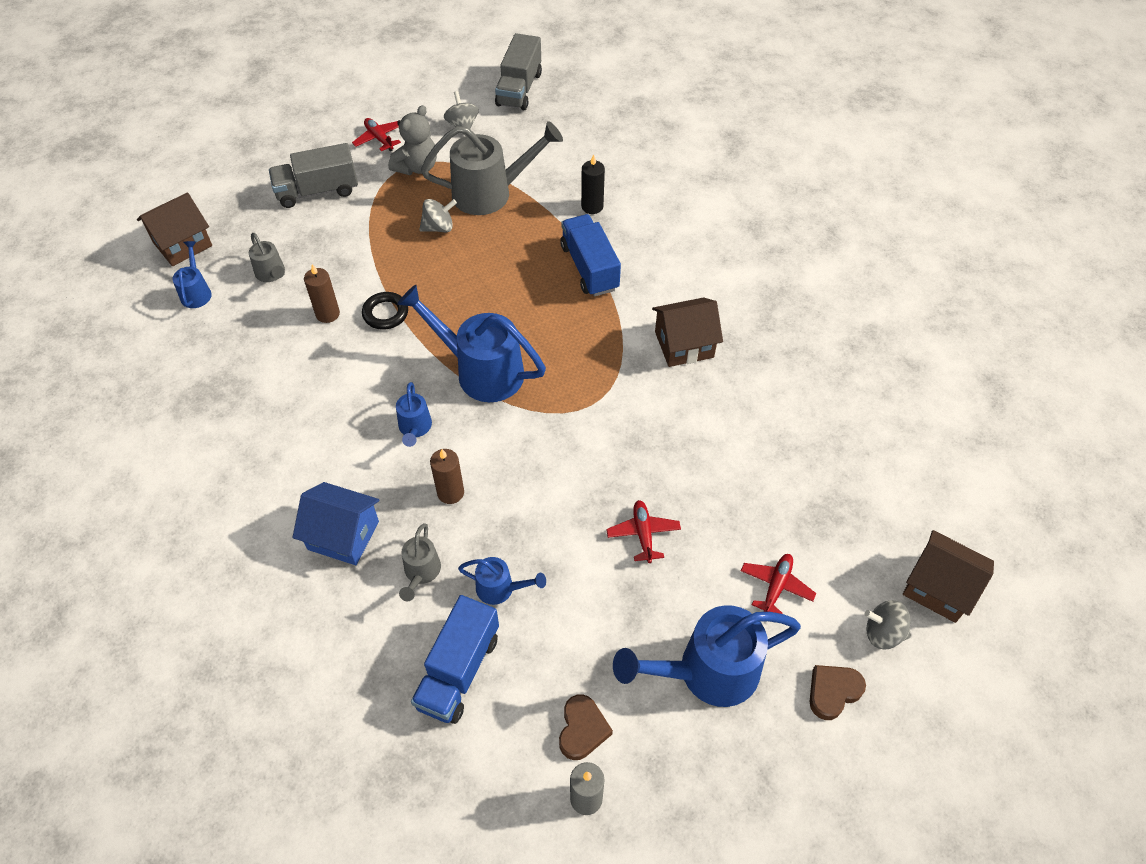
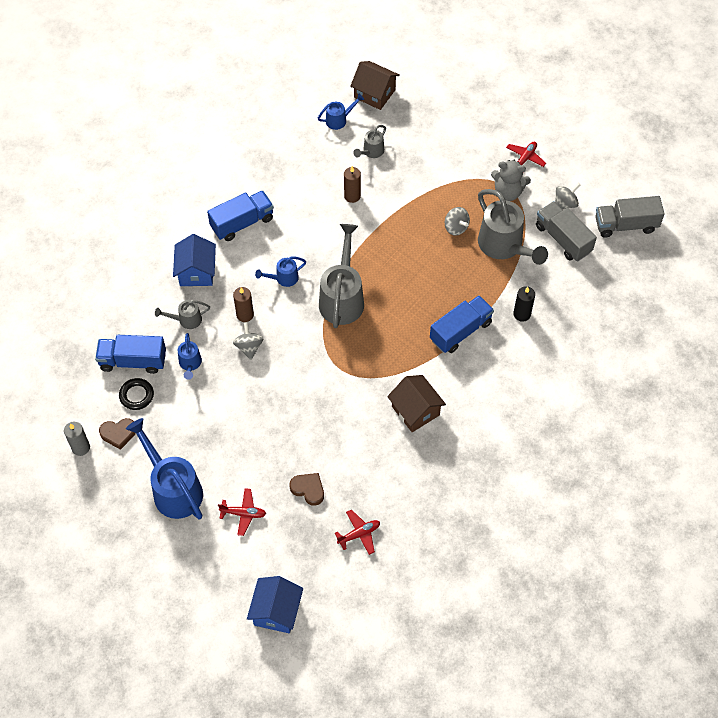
camera: 70 degrees right, 5 degrees up
(293, 452) = (242, 223): none -> blue truck
(317, 191) = (456, 144): grey truck -> grey truck (563, 239)
(385, 313) = (366, 227): black ring -> black ring (136, 395)
(481, 371) = (342, 298): blue watering can -> grey watering can
(643, 534) = (254, 428): red plane -> red plane (359, 534)
(833, 692) = (183, 561): brown heart -> brown heart (308, 489)
(883, 633) = (232, 583): grey spinning top -> grey spinning top (249, 347)
(938, 587) = (276, 611): brown house -> blue house

